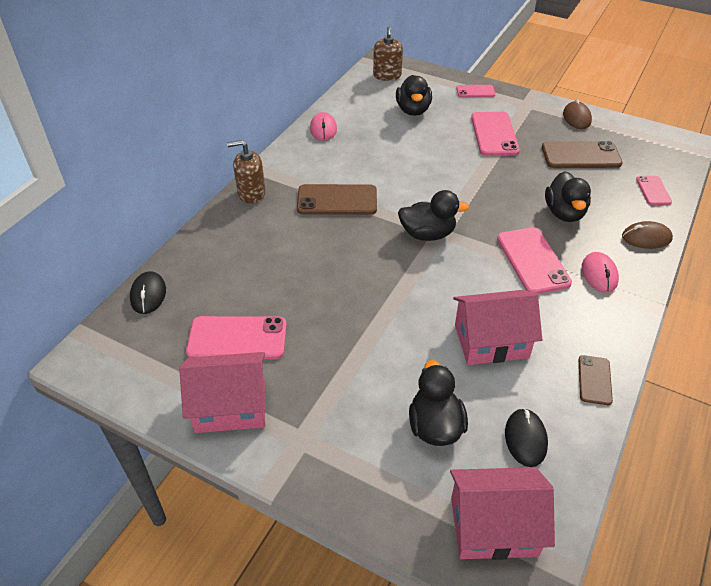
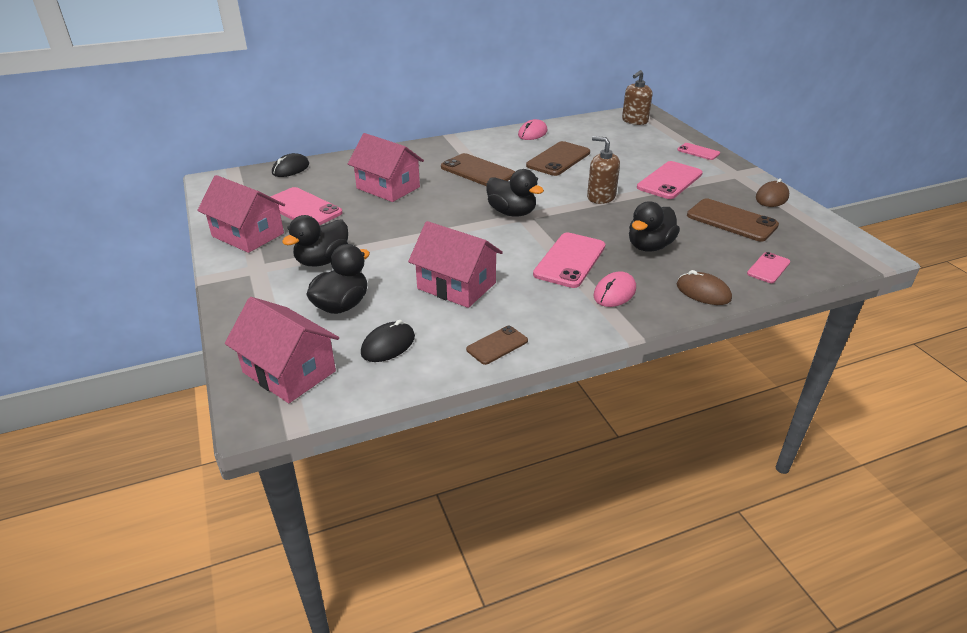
camera: 40 degrees right, 10 degrees down
(251, 193) = (427, 147): brown soap dispenser -> brown soap dispenser (601, 197)
(284, 264) = (388, 188): none -> pink house
(384, 151) = (558, 159): none -> brown phone
(413, 110) = (622, 145): black duck -> black duck (322, 261)

